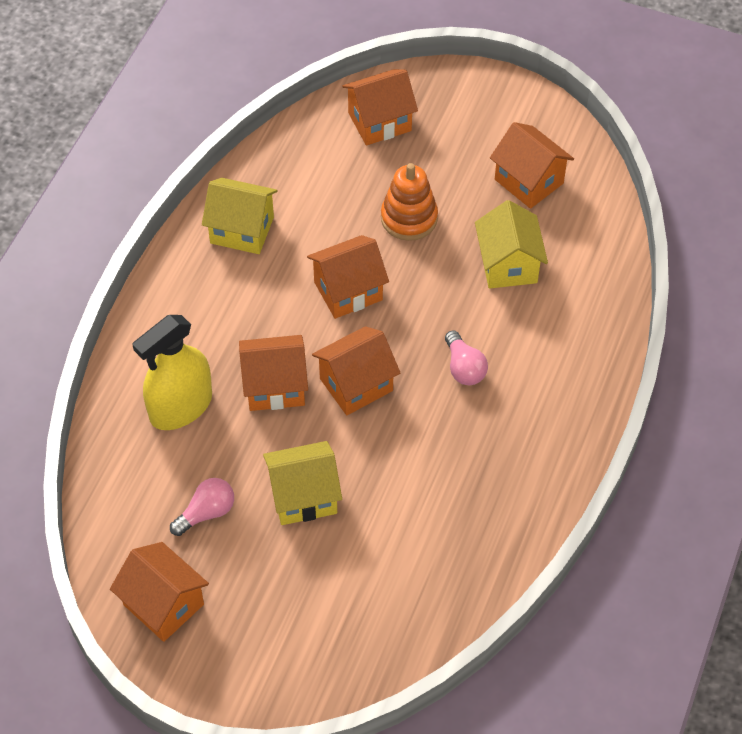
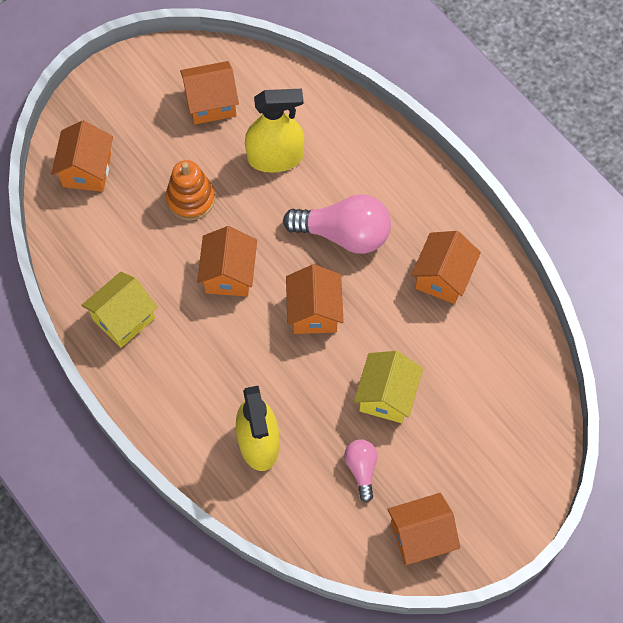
camera: 60 degrees left, 10 degrees up
(275, 386) = (281, 368): orange house -> orange house (443, 277)
(464, 368) = (344, 234): pink light bulb -> pink light bulb, size x1.89
(508, 265) = (275, 157): yellow house -> yellow spray bottle

